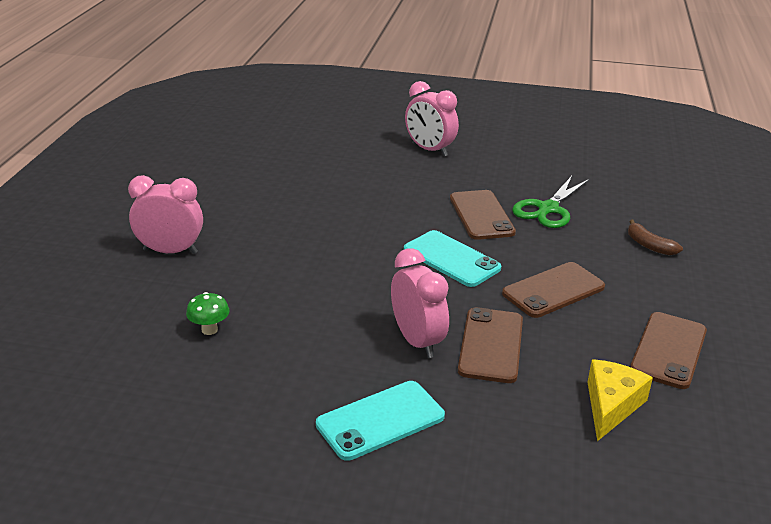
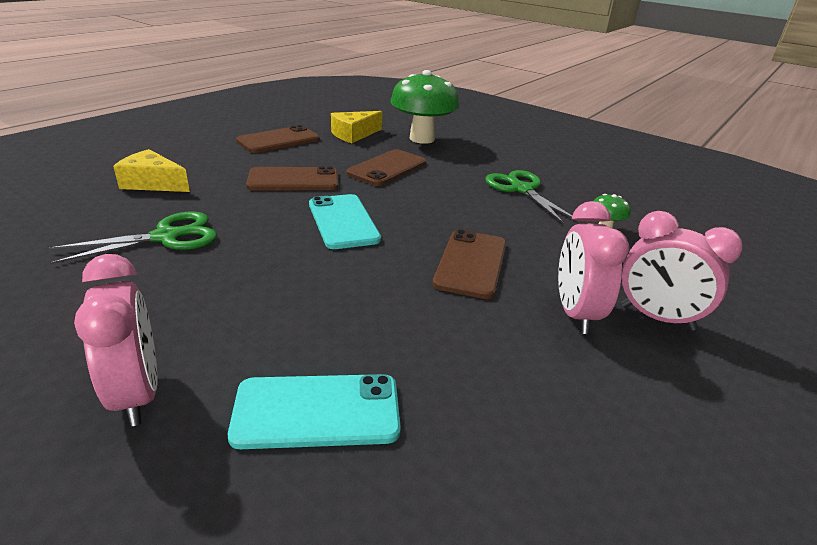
camera: 155 degrees left, 0 degrees up
(316, 365) = (521, 189): none -> green scissors
(380, 420) = (493, 160): turquoise phone -> turquoise phone (317, 411)
(417, 341) = (437, 182): pink clock -> pink clock (575, 313)
(481, 215) = (248, 252): brown phone -> brown phone (471, 263)
(516, 437) = (422, 139): none -> green mushroom
(649, 245) = (153, 183): brown banana -> yellow cheese

